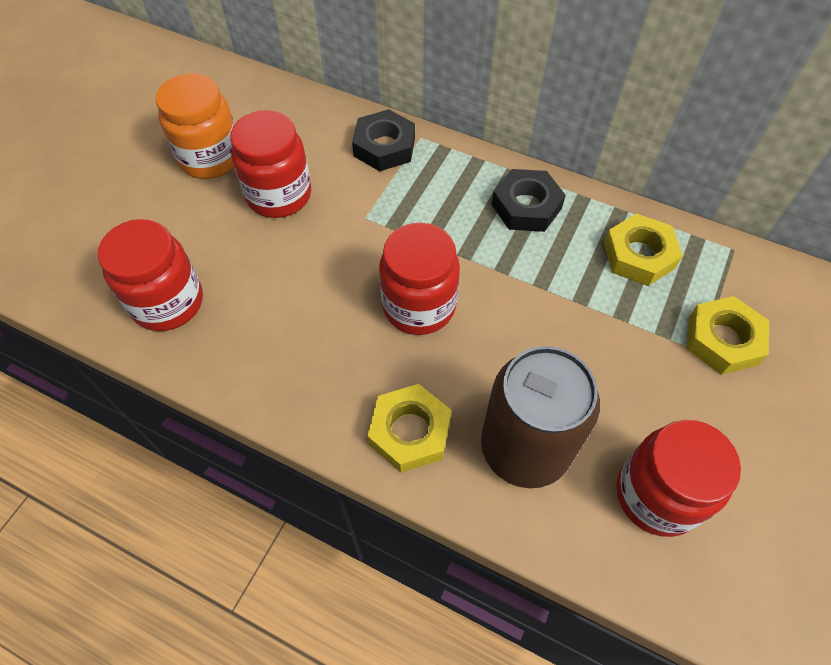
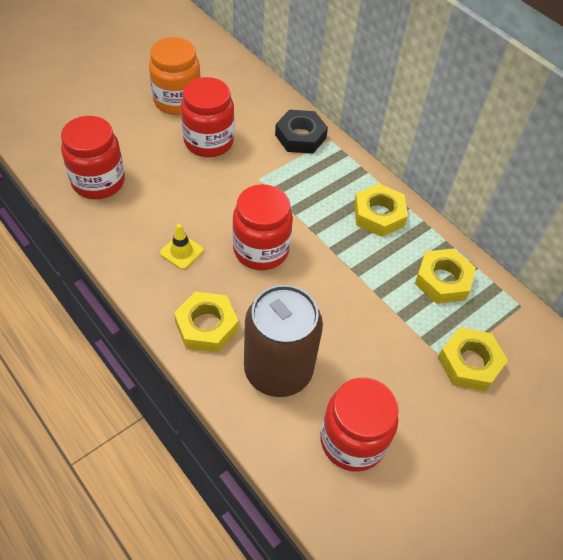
camera: 20 degrees right, 5 degrees down
(325, 349) = (181, 252): none -> yellow traffic cone
(526, 206) = (379, 215): black nut -> yellow nut

